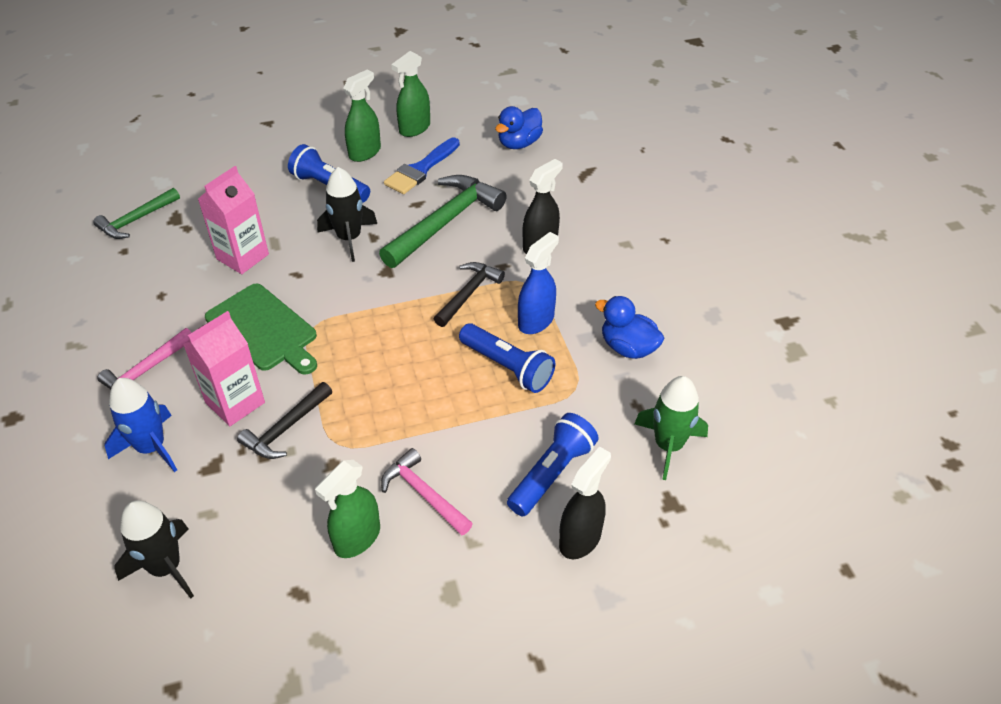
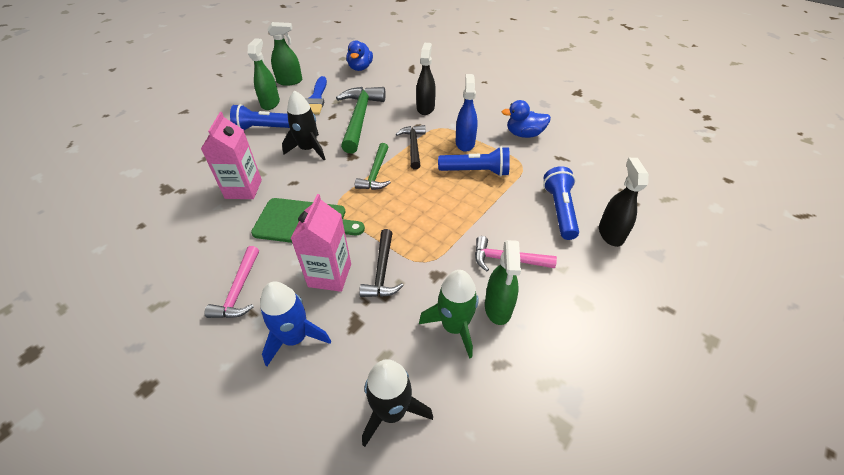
camera: 35 degrees left, 0 degrees up
(136, 220) = (133, 202): green hammer -> green hammer (376, 173)
(414, 128) = (290, 81): green spray bottle -> green spray bottle turned 105 degrees counterclockwise
(668, 445) = (595, 168): green rocket -> green rocket (454, 327)

